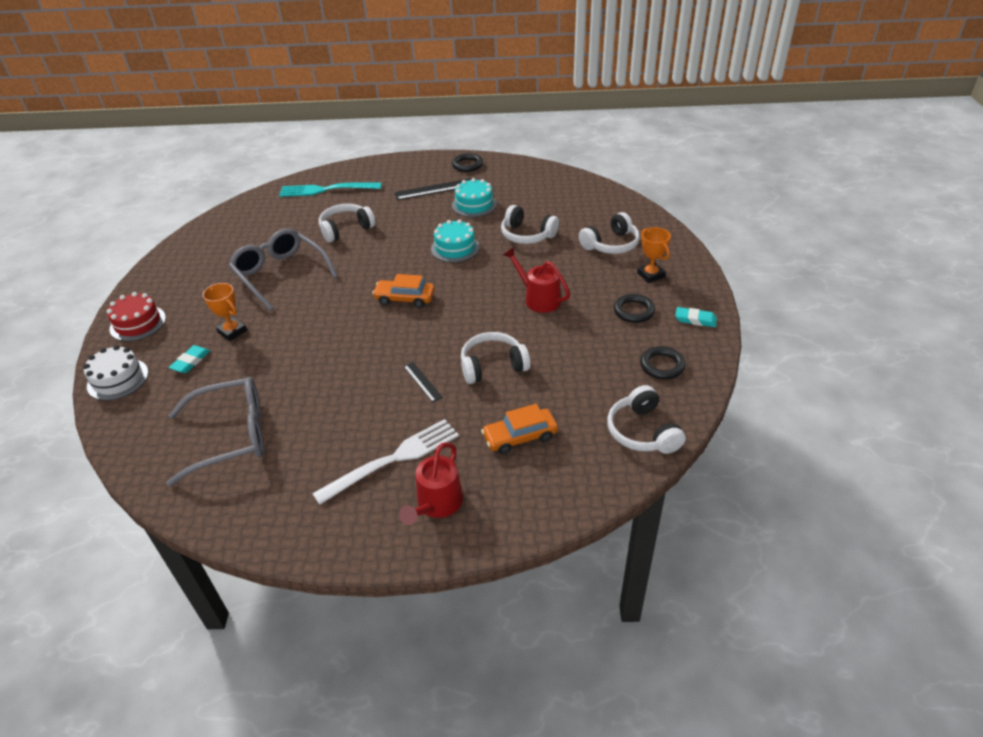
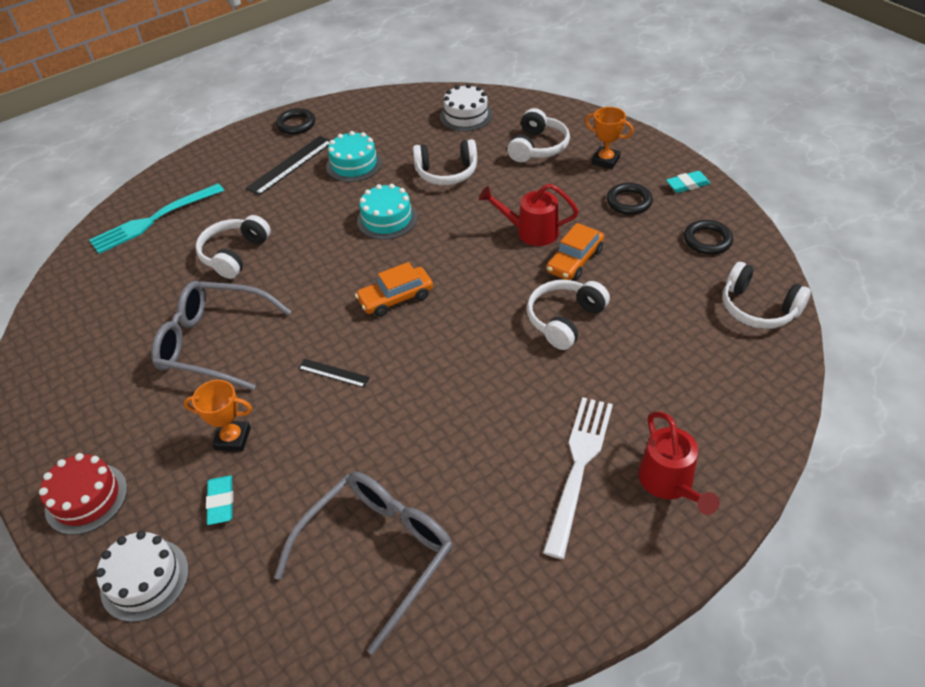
camera: 35 degrees left, 5 degrees up
(422, 382) = (515, 373): black ruler -> black ruler (333, 373)
(520, 437) = (666, 373): orange car -> orange car (574, 260)
(584, 203) = (466, 116): none -> white cake

